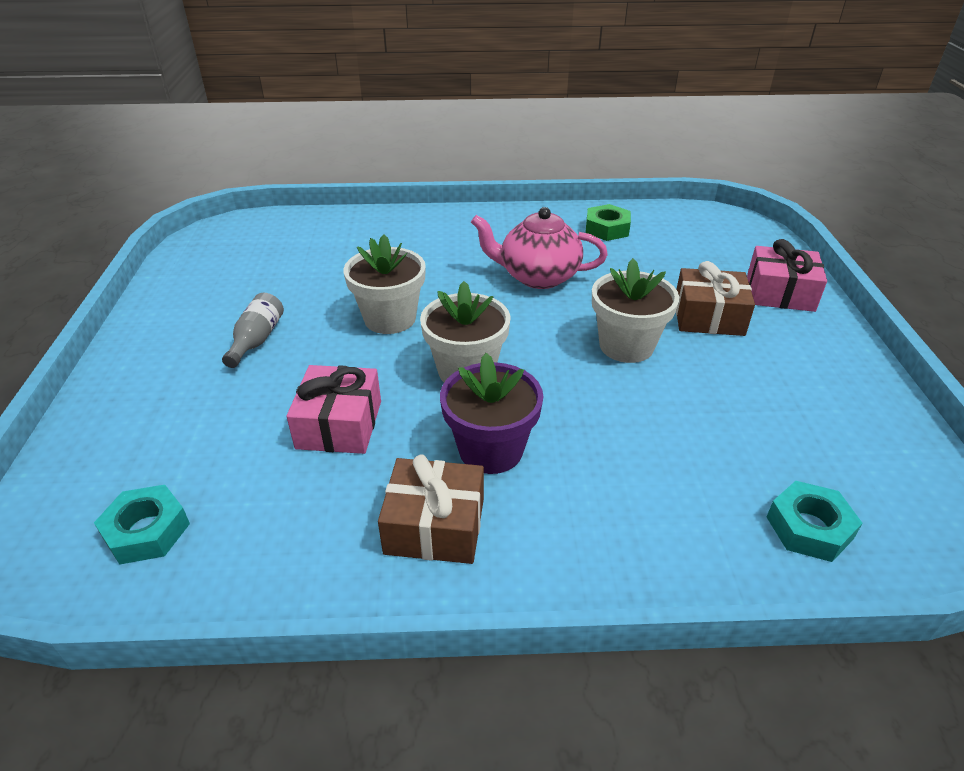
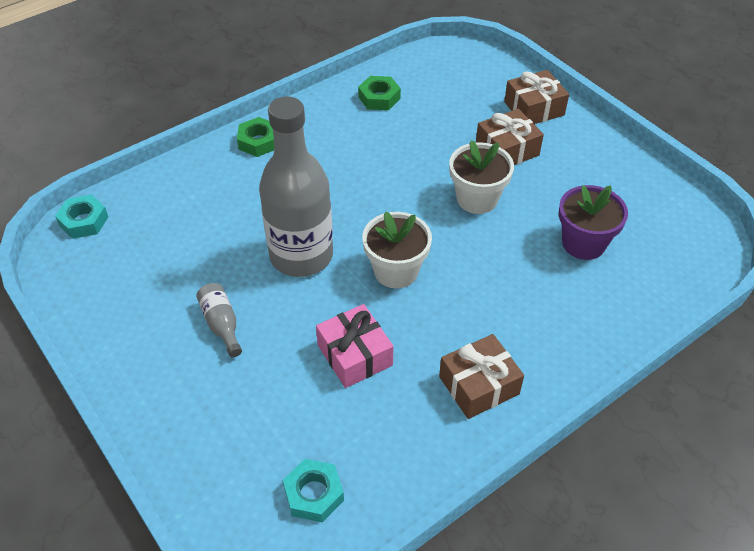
camera: 35 degrees left, 10 degrees up
(390, 318) = (301, 256): white flower pot -> grey bottle
(454, 222) = (258, 141): none -> green nut
(491, 450) = (464, 319): purple flower pot -> purple flower pot (583, 243)
(538, 276) = (370, 167): pink teapot -> none
(780, 293) = (534, 108): pink gift -> brown gift
(809, 527) = (659, 273): turquoise nut -> turquoise nut (84, 221)

